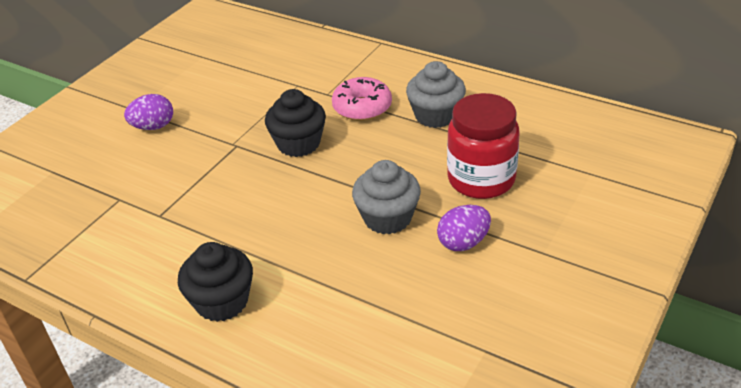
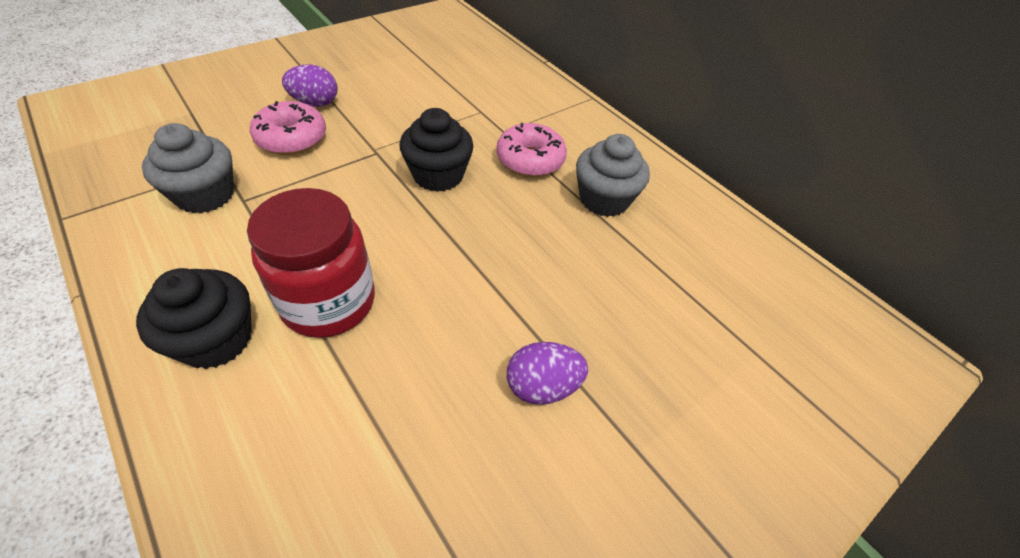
camera: 15 degrees right, 10 degrees up
(158, 159) = (292, 138): none -> pink donut
(387, 218) = (473, 308): grey cupcake -> grey cupcake (205, 195)
(481, 179) = (612, 303): red jar -> red jar (329, 302)

